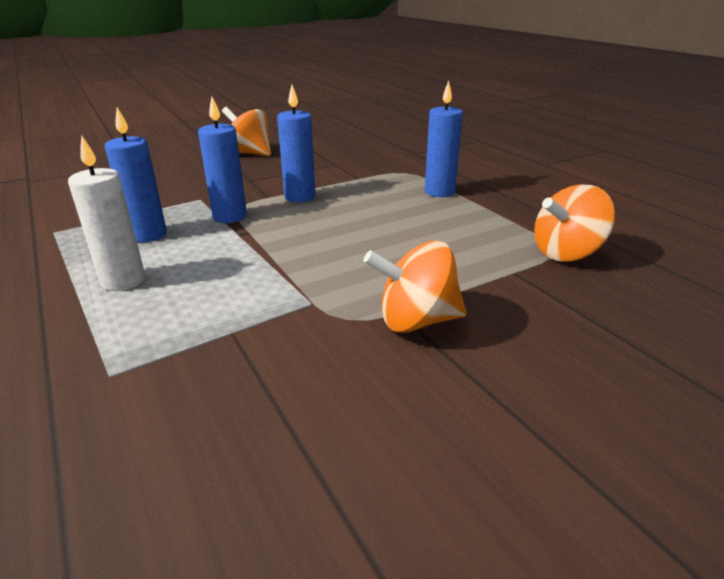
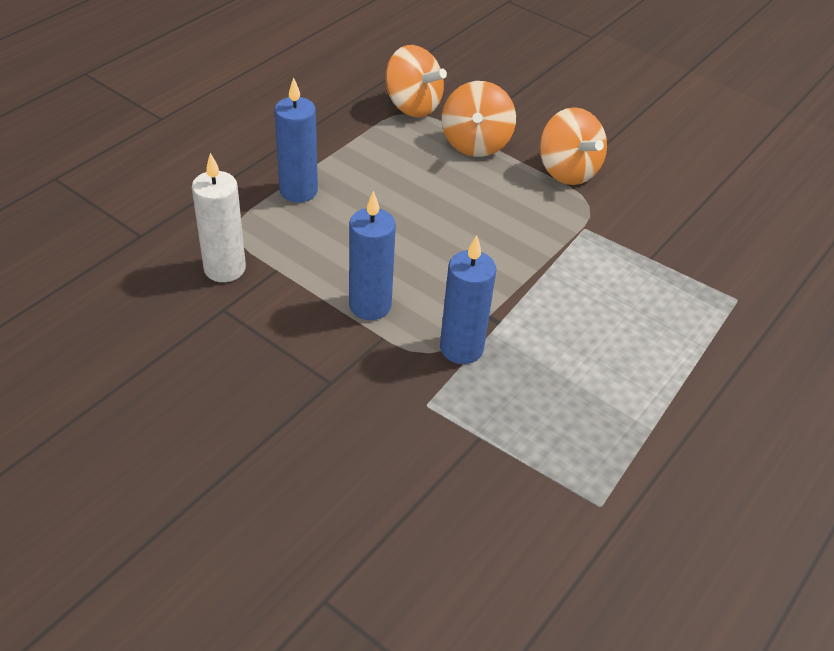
camera: 115 degrees left, 15 degrees up
(123, 281) = (640, 364): white candle -> white candle (224, 269)
(148, 235) = (548, 401): blue candle -> none
(249, 153) = (199, 438): orange spinning top -> orange spinning top (475, 144)

